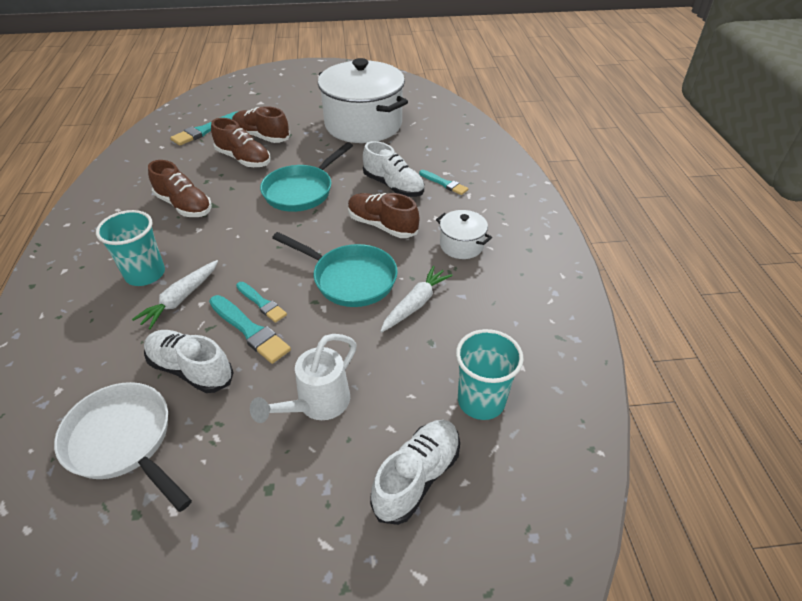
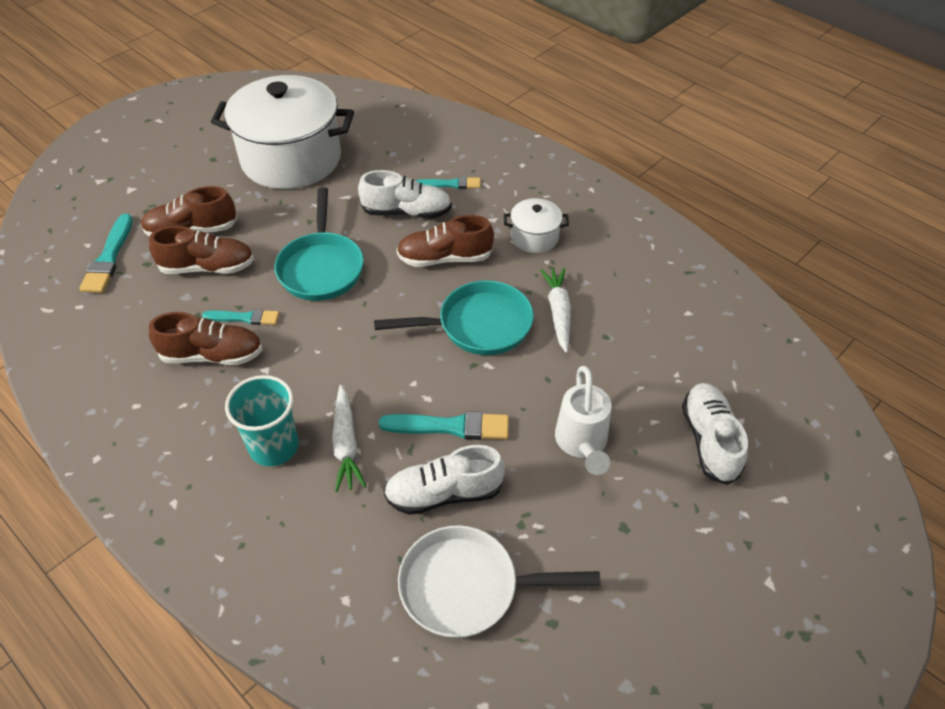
camera: 40 degrees left, 5 degrees up
(262, 303) = (429, 397): turquoise brush -> turquoise brush (244, 318)
(481, 401) = (690, 357): turquoise cup -> none

